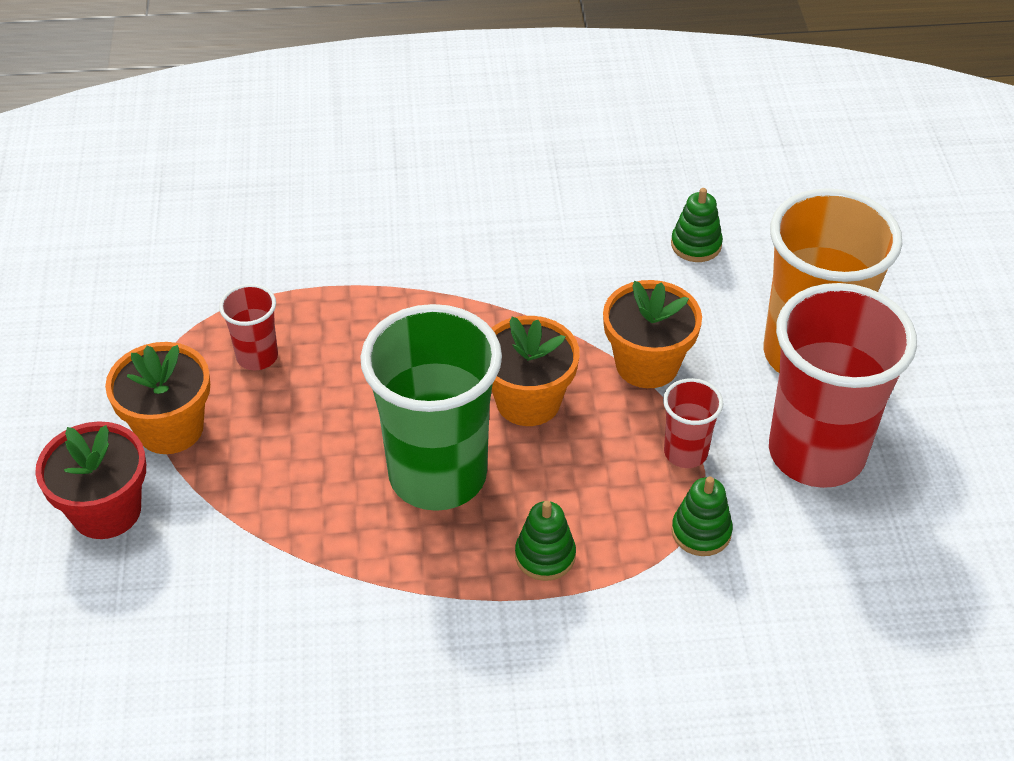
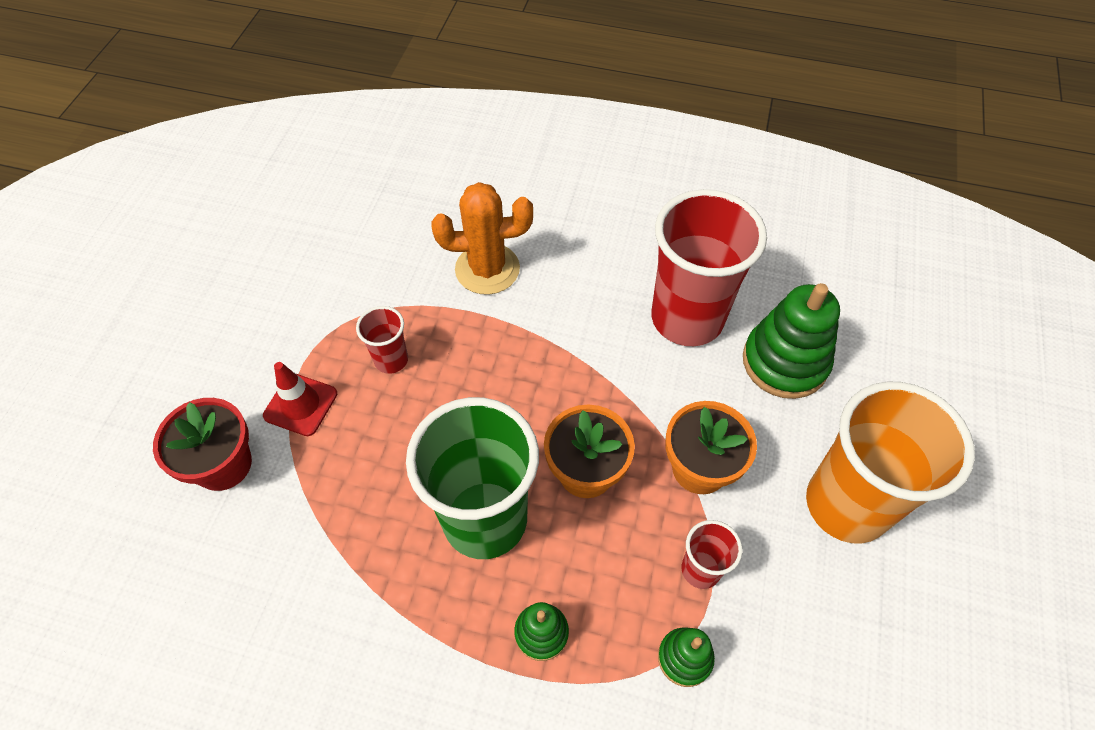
camera: 20 degrees right, 10 degrees up
(170, 428) = (300, 405): orange flower pot -> red traffic cone
(328, 239) = (487, 269): none -> orange cactus
(696, 245) = (784, 362): green stacking toy -> green stacking toy, size x1.92
(816, 453) = (818, 611): red cup -> red cup (687, 318)

